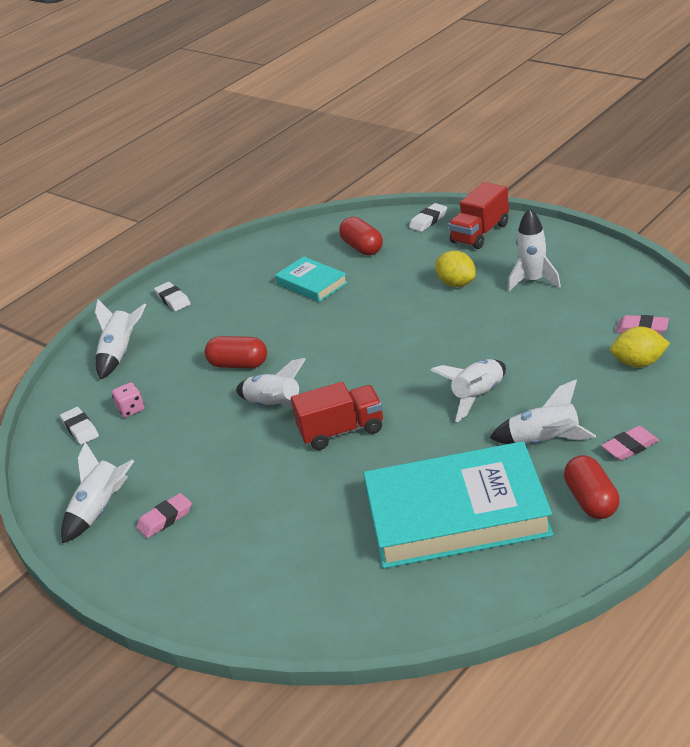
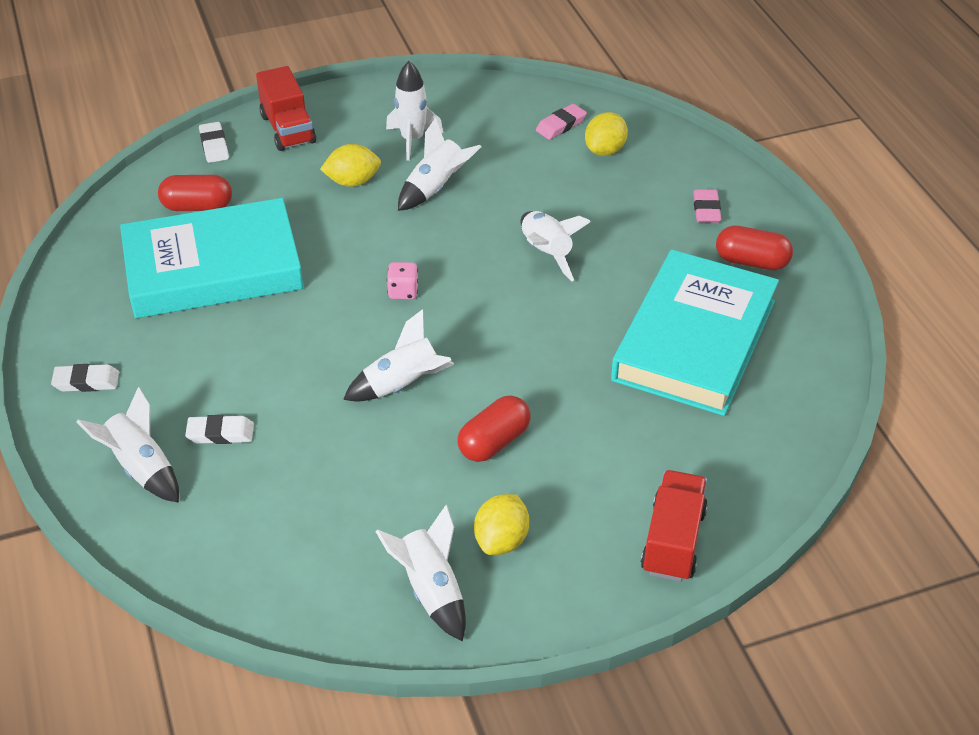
camera: 65 degrees left, 10 degrees up
(80, 429) = (253, 556): white eraser -> white eraser (220, 433)
(131, 409) = (269, 498): pink dice -> pink dice (403, 291)
(165, 519) = (501, 540): pink eraser -> yellow lemon
(238, 364) = (293, 381): red capsule -> red capsule (494, 442)
(312, 283) = (213, 268): turquoise book -> turquoise book, size x2.07
(341, 431) = (498, 357): red truck -> red truck (673, 541)
(544, 442) = (651, 248): white rocket -> white rocket (435, 188)

